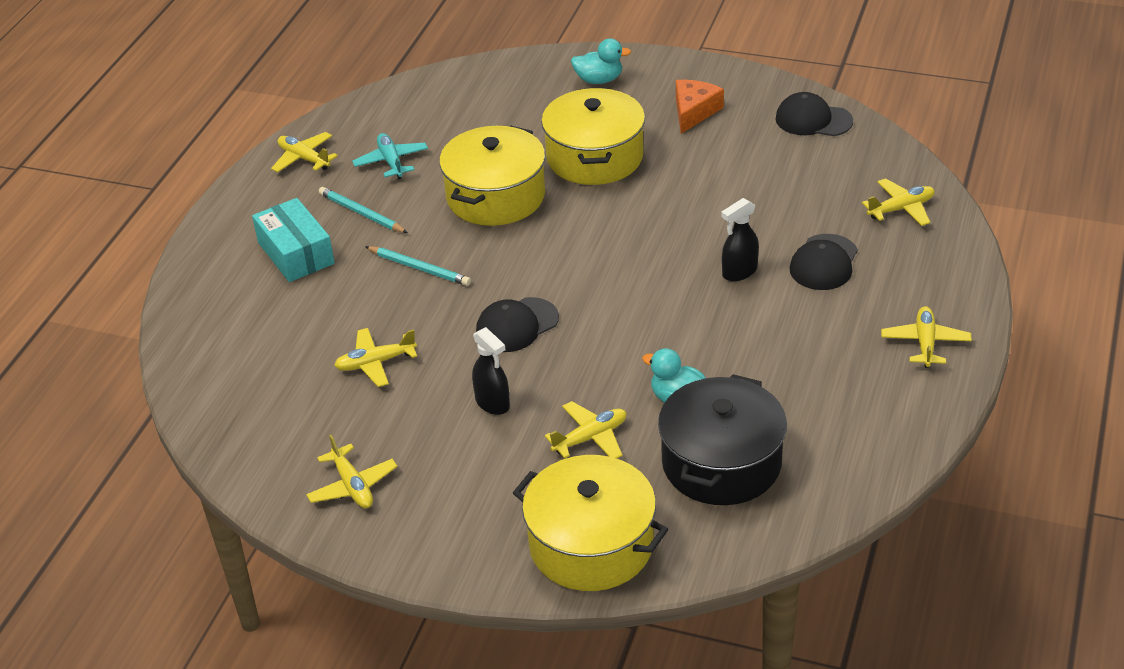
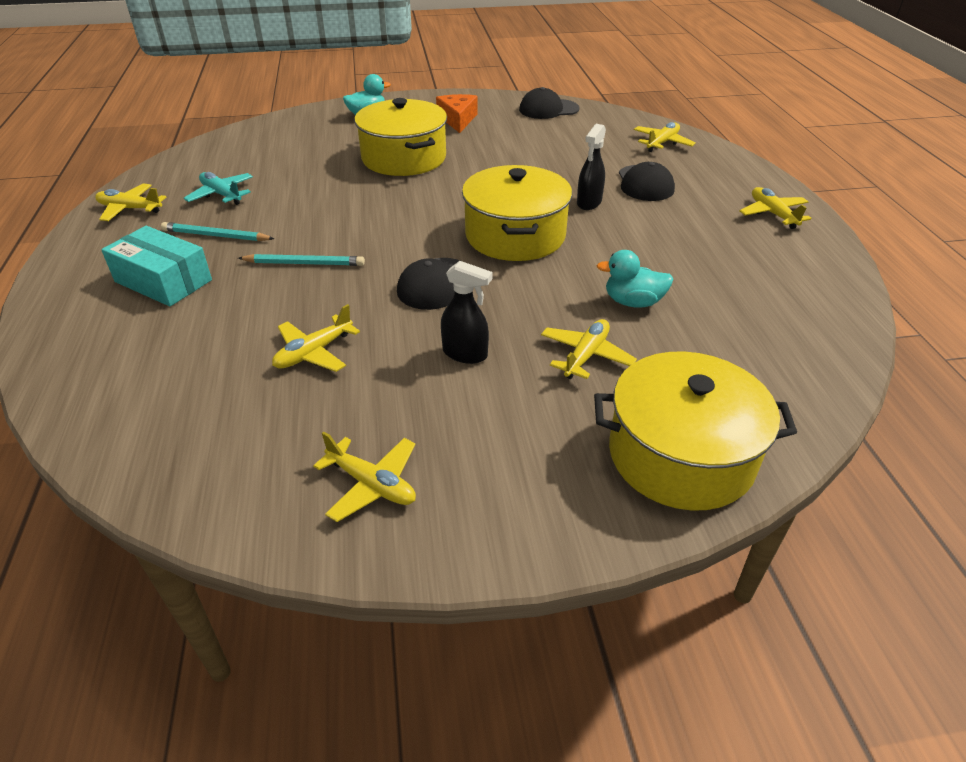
camera: 30 degrees left, 0 degrees up
(495, 196) = (338, 198): yellow pot -> yellow pot (515, 235)
(721, 463) = (721, 341): black pot -> none

